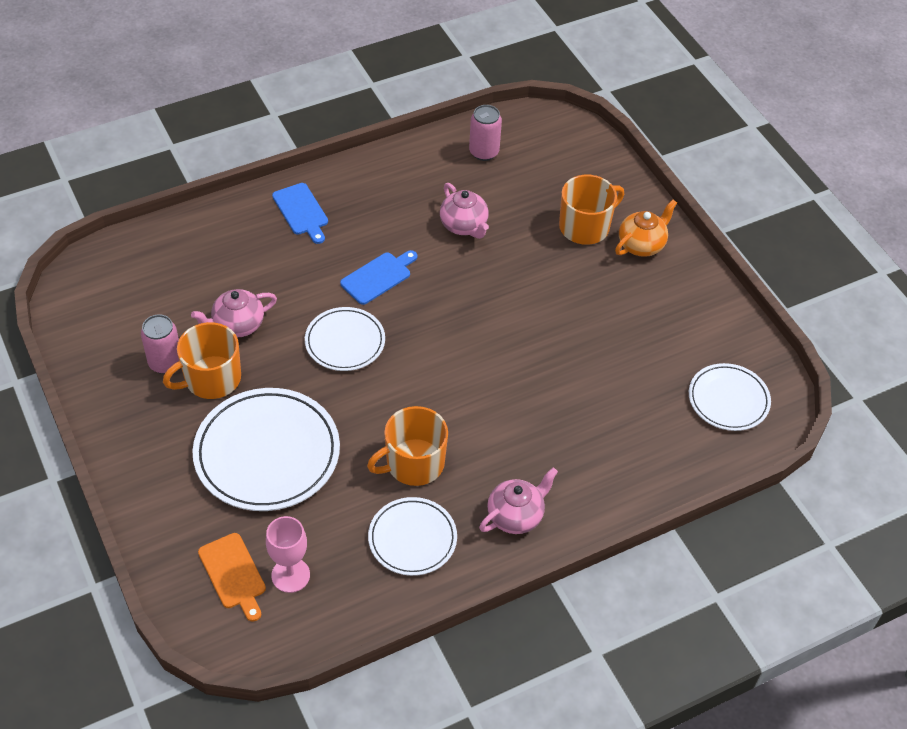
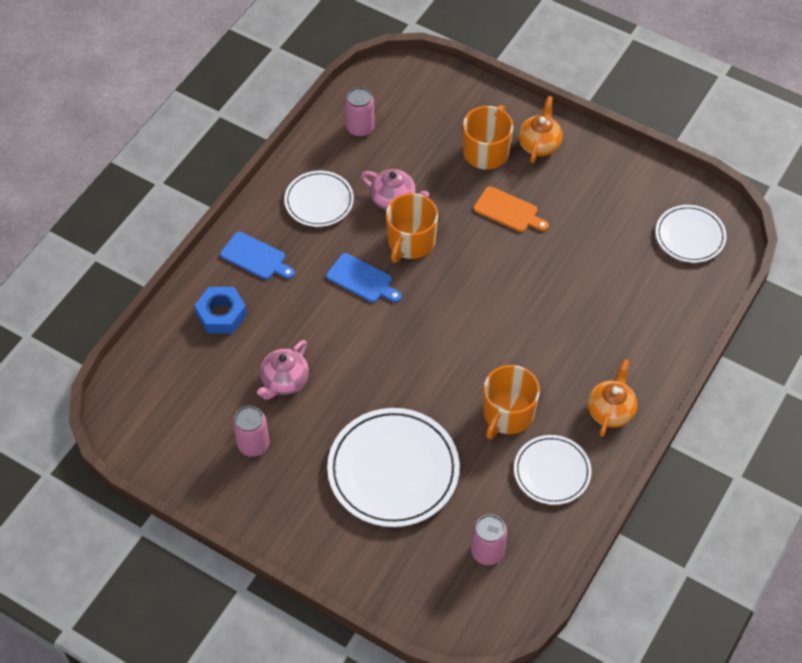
camera: 30 degrees left, 5 degrees up
(211, 379) = (301, 436): orange mug -> orange mug (410, 242)
(232, 242) = (221, 314): none -> blue nut
(233, 574) = (445, 577): orange cutting board -> orange cutting board (508, 211)
(290, 575) = (487, 552): pink goblet -> pink can
(345, 342) = (379, 347): white plate -> white plate (319, 201)
(378, 277) = (362, 279): blue cutting board -> blue cutting board turned 105 degrees clockwise
(516, 516) = (610, 411): pink teapot -> orange teapot

